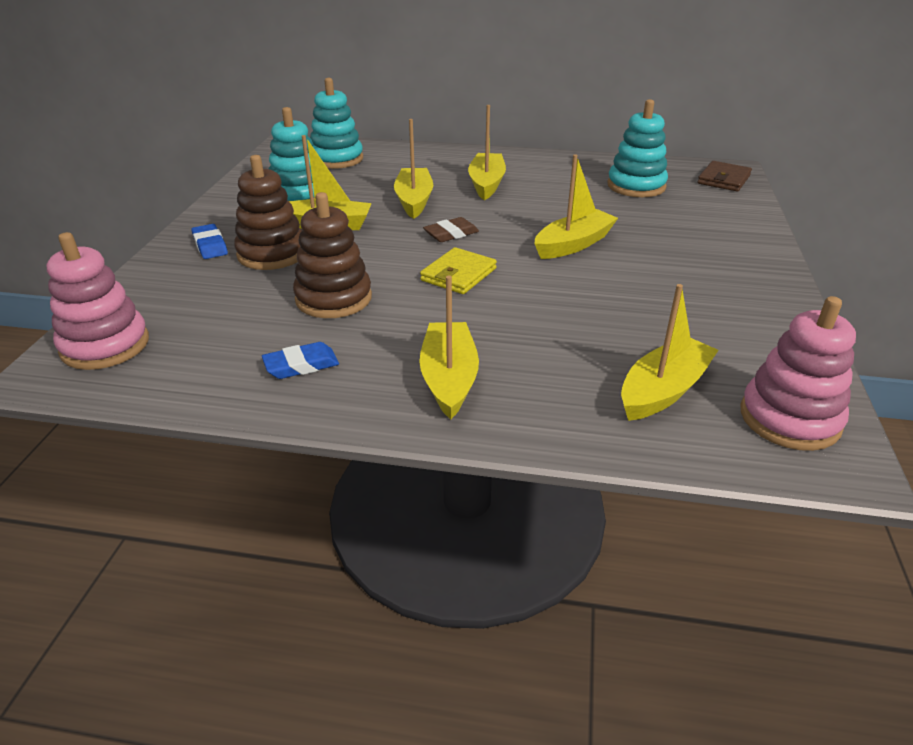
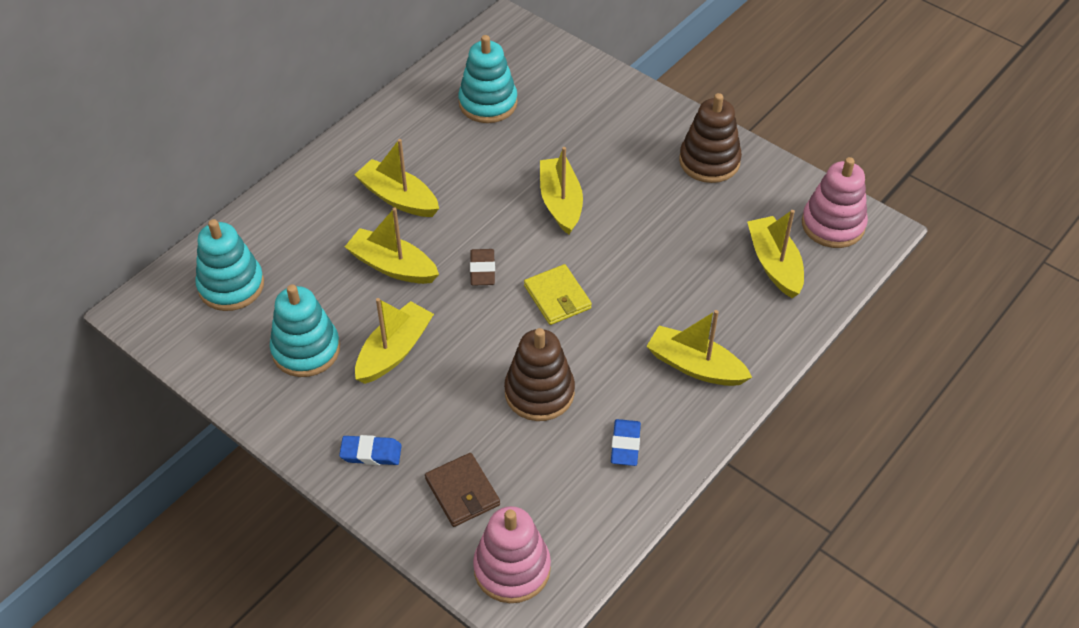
camera: 60 degrees left, 15 degrees up
(272, 254) = (425, 410): brown stacking toy -> brown stacking toy (709, 161)
(723, 179) = (521, 43): brown wallet -> brown wallet (462, 492)

